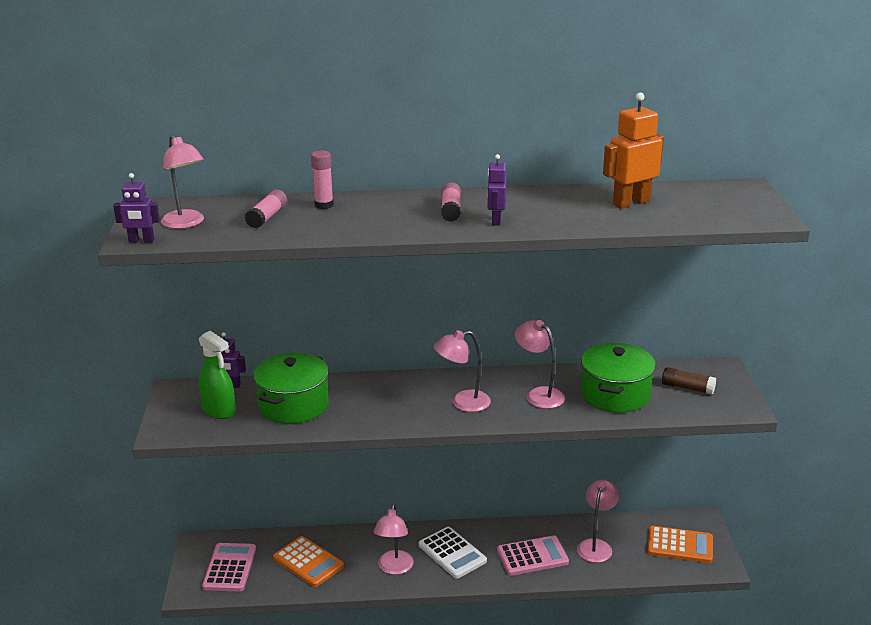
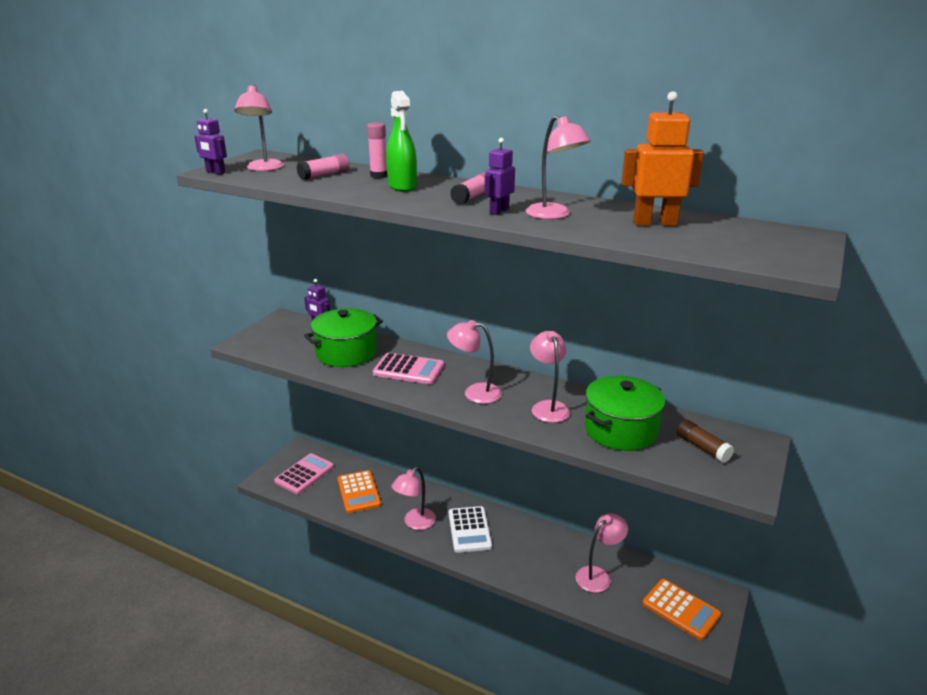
camera: 30 degrees right, 0 degrees up
(219, 410) = (293, 340): green spray bottle -> green spray bottle (402, 186)
(532, 556) = (533, 561): pink calculator -> pink calculator (408, 369)
(545, 213) = (554, 215): none -> pink lamp

